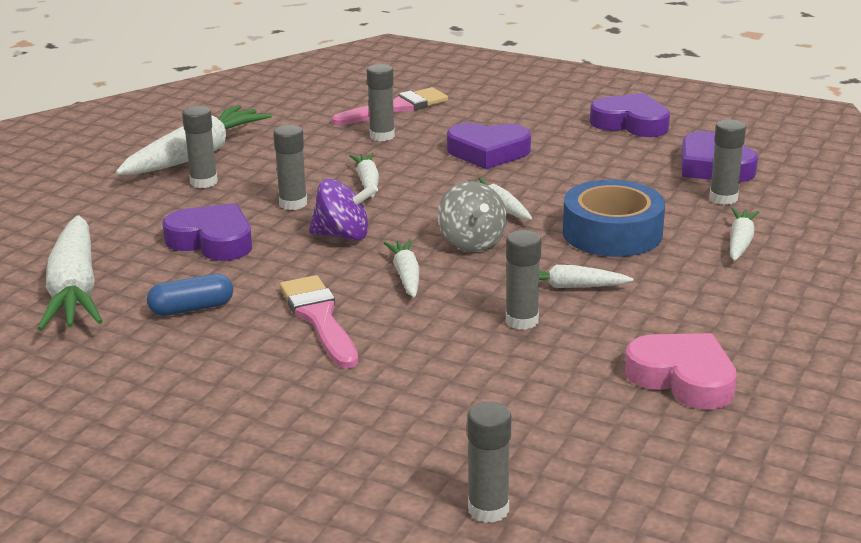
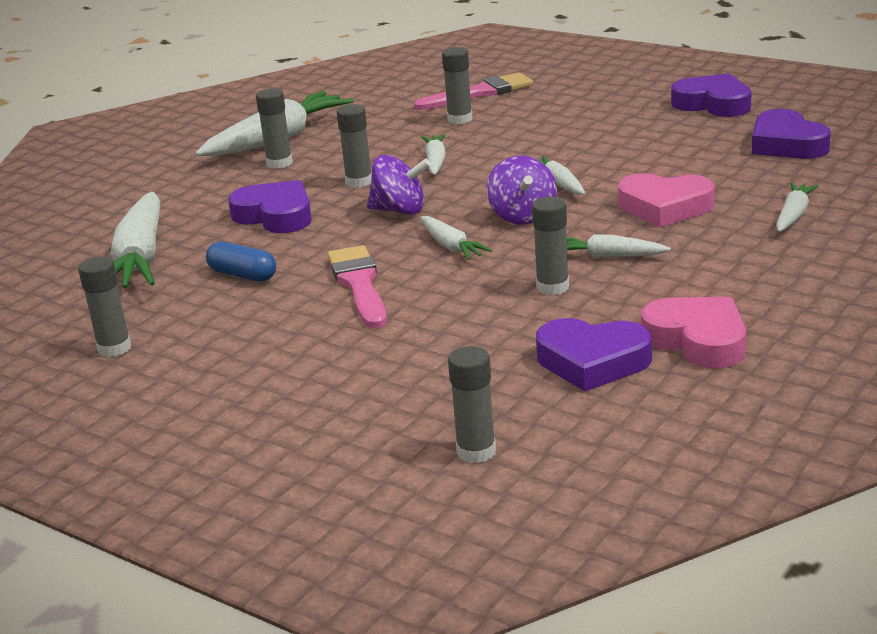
camera: 10 degrees right, 0 degrees up
(192, 308) = (243, 275): blue capsule -> blue capsule turned 45 degrees clockwise
(406, 276) = (451, 246): white carrot -> white carrot turned 150 degrees clockwise
(472, 242) = (523, 216): grey spinning top -> purple spinning top
(488, 152) = (561, 133): purple heart -> purple heart (592, 362)
(612, 233) = (665, 207): blue tape -> pink heart
(723, 198) = (788, 174): grey glue stick -> grey glue stick (114, 348)

